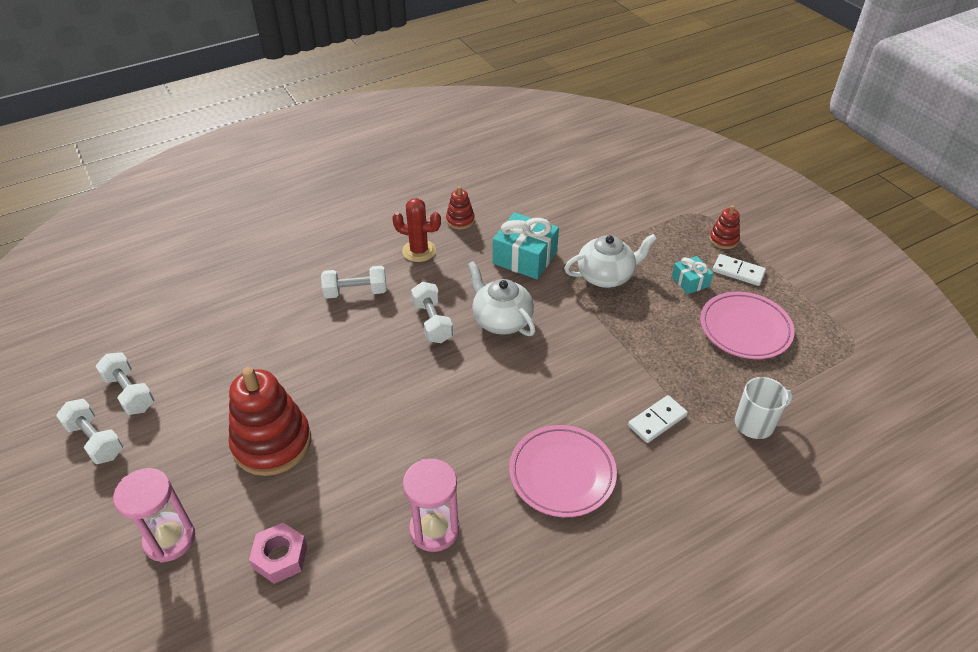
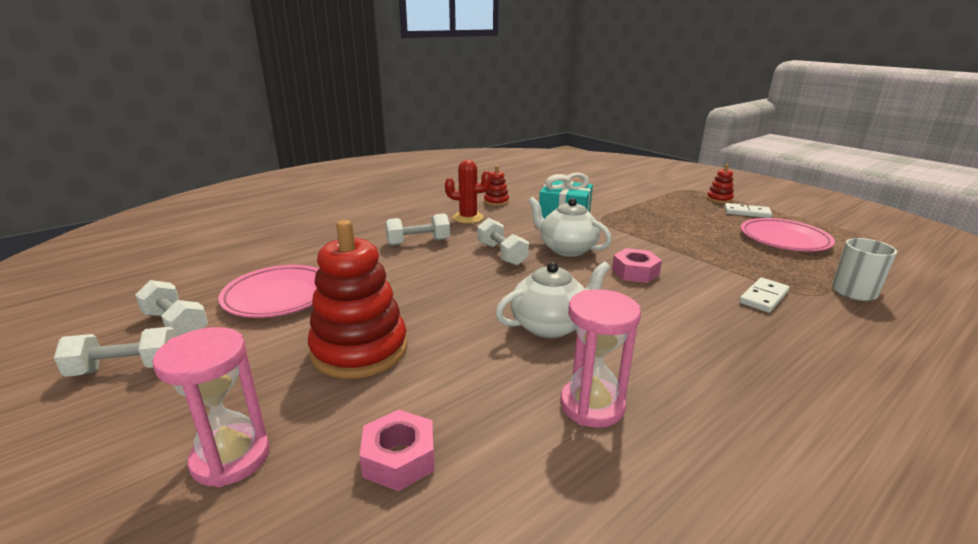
camera: 10 degrees left, 20 degrees down
(95, 440) = (126, 368): white dumbbell -> white dumbbell turned 45 degrees counterclockwise
(552, 367) = (635, 272): none -> pink nut
(562, 474) = (703, 343): pink plate -> pink plate (278, 296)
(606, 276) = (641, 221): white teapot -> white teapot (550, 325)
(690, 281) = (713, 219): turquoise gift -> none

